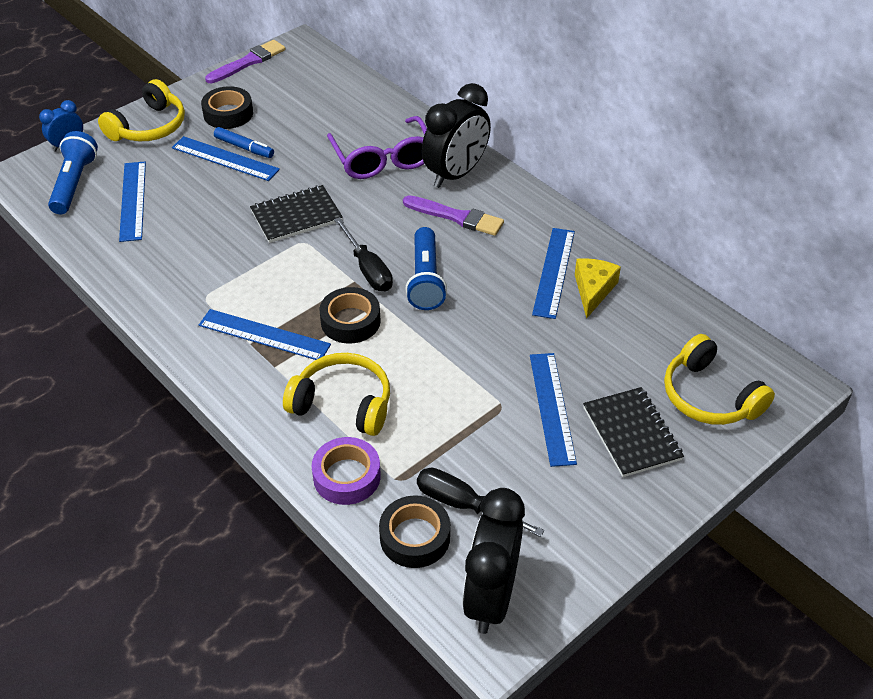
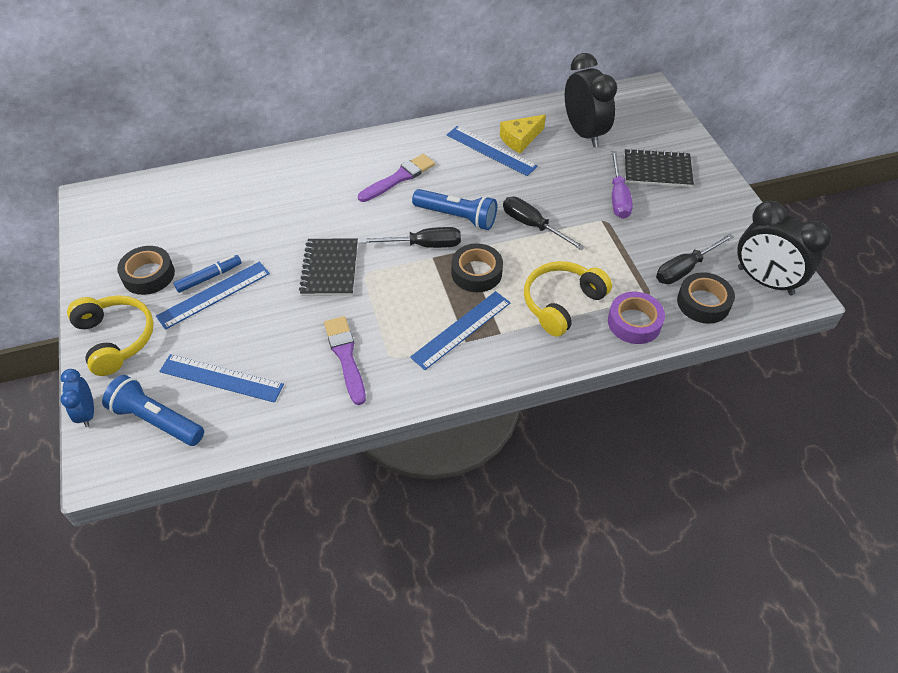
camera: 65 degrees left, 5 degrees up
(248, 62) = (81, 240): purple brush -> purple brush (345, 356)
(383, 159) = (298, 196): purple glasses -> none
(451, 344) = (532, 225): none -> black screwdriver
(456, 174) = (349, 162): black clock -> black clock (584, 133)
(552, 408) = (618, 197): blue ruler -> purple screwdriver
(593, 290) = (520, 139): yellow cheese -> yellow cheese turned 75 degrees counterclockwise
(709, 396) = (641, 126): yellow headphones -> none

